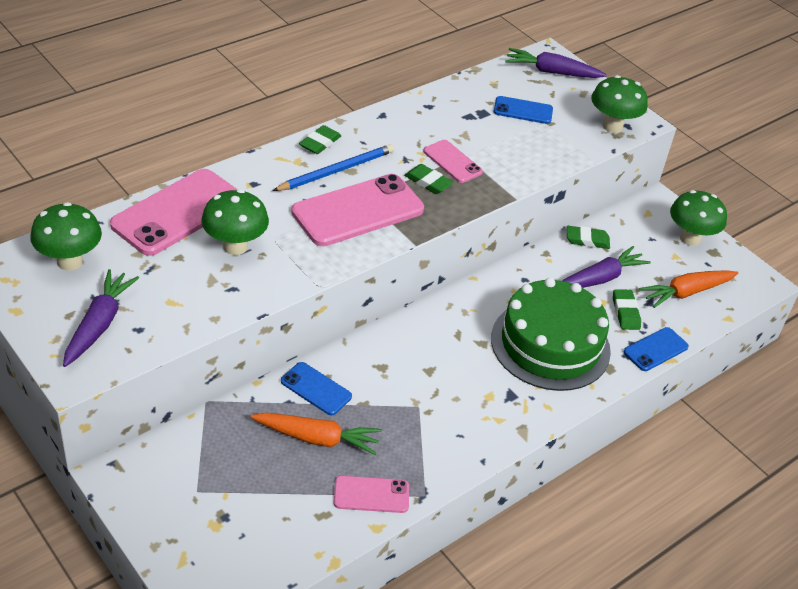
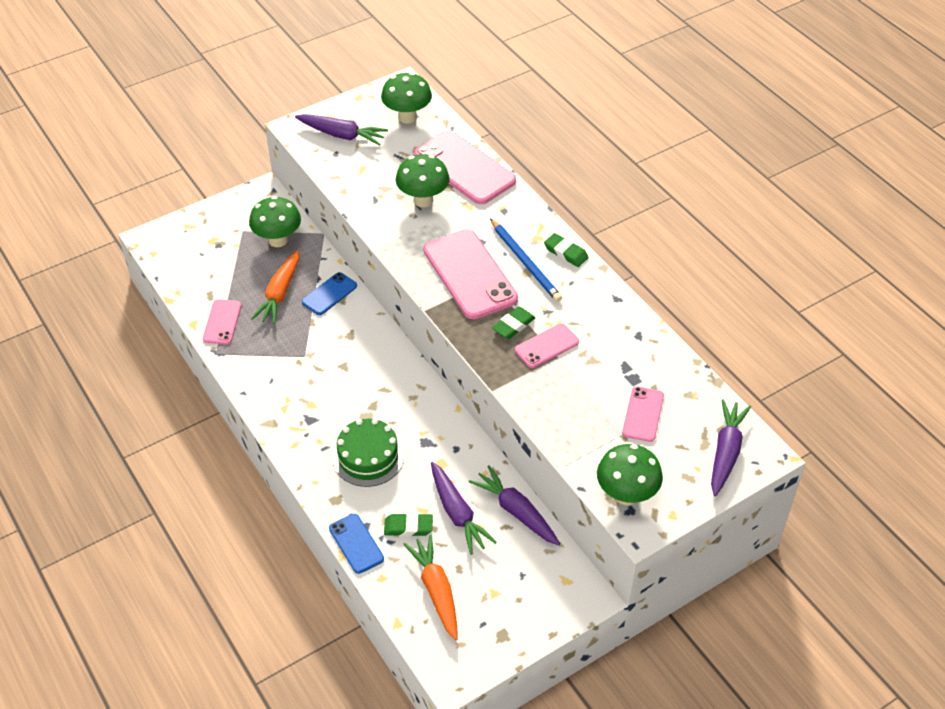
camera: 100 degrees right, 5 degrees up
(523, 111) = (643, 414): blue phone -> pink phone
(550, 344) = (368, 457): green cake -> green cake, size x0.63
(587, 240) = (516, 511): green eraser -> purple carrot
(690, 238) = (524, 615): green mushroom -> green mushroom (278, 240)

